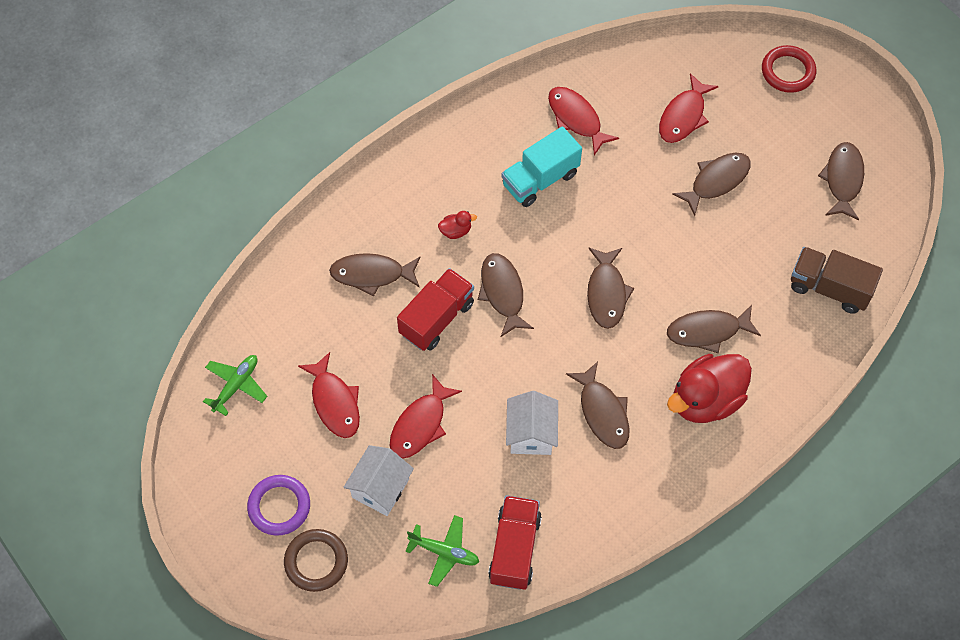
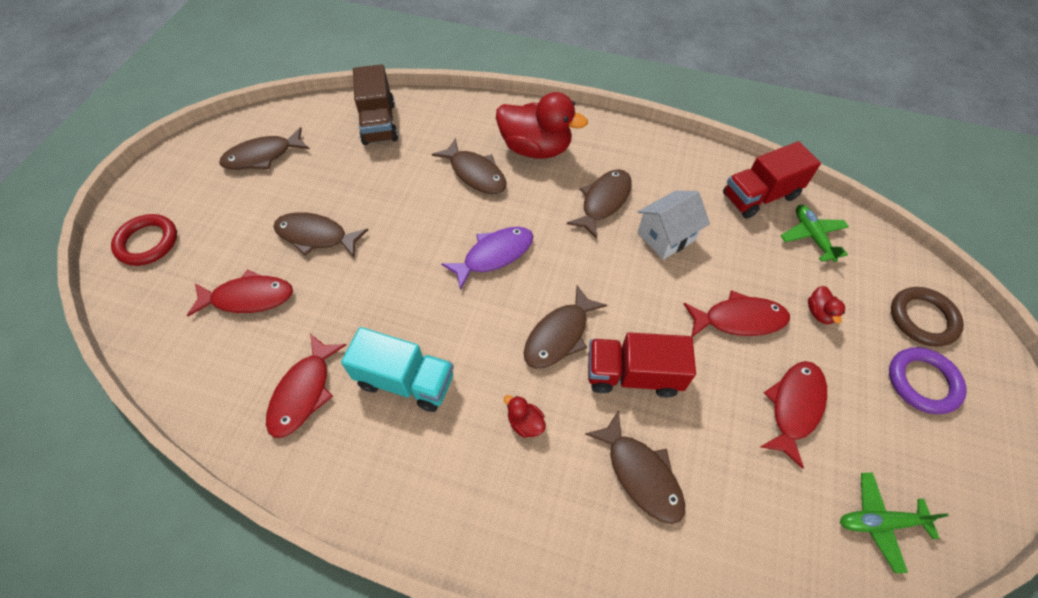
camera: 125 degrees left, 5 degrees down
(380, 488) = (819, 313): white house -> red duck
(606, 293) = (494, 255): brown fish -> purple fish

